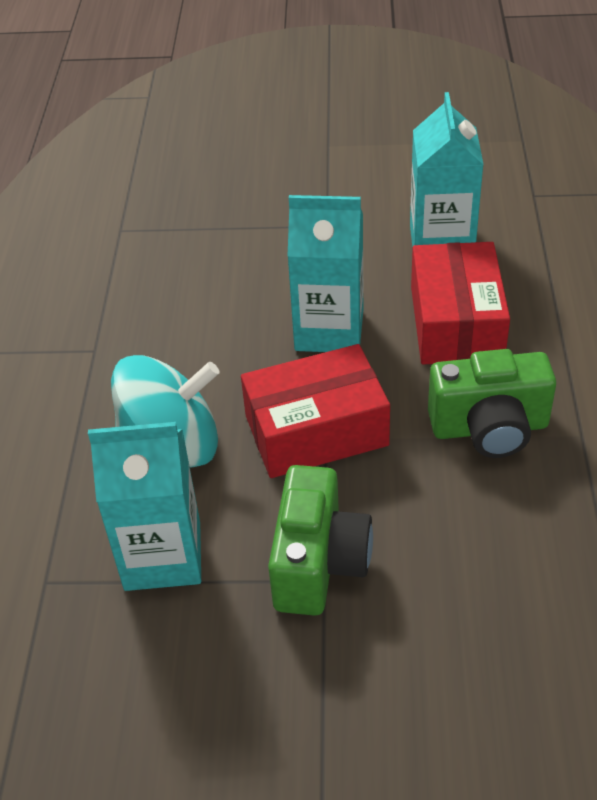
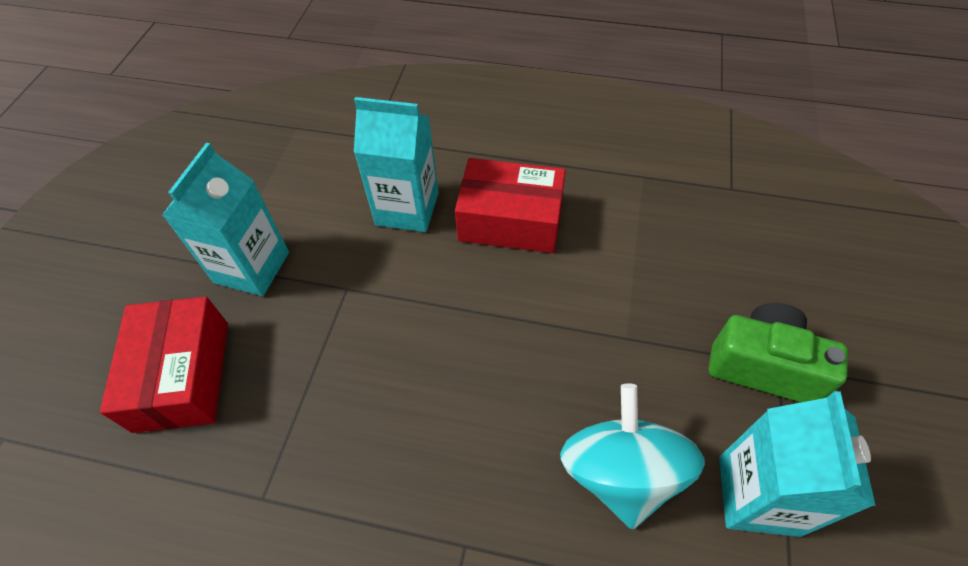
camera: 80 degrees left, 10 degrees up
(316, 430) = (617, 343): red box -> red box (182, 375)
(329, 330) = (495, 312): turquoise carton -> turquoise carton (252, 267)
(489, 428) = (630, 225): green camera -> none

